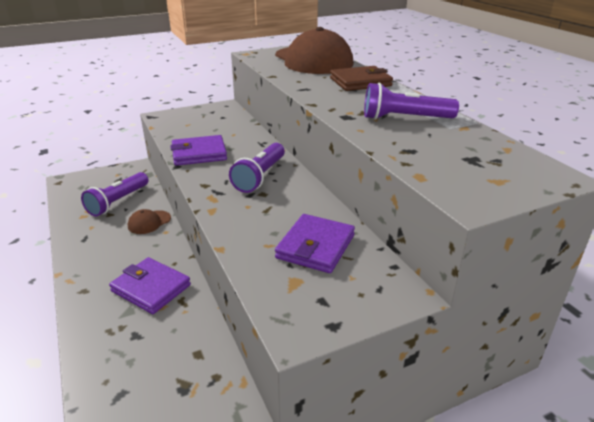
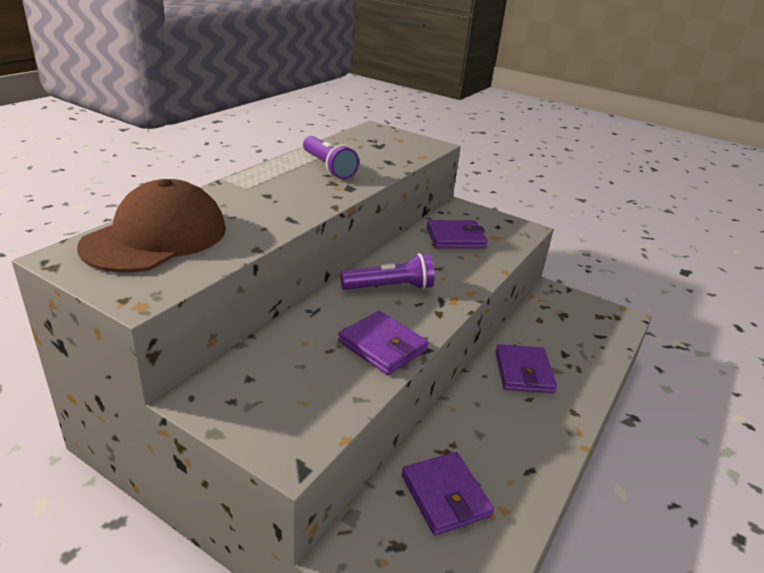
camera: 125 degrees left, 0 degrees up
(118, 202) = (445, 496): purple flashlight -> purple wallet
(149, 222) = (452, 432): brown cap -> none
(360, 82) = (239, 195): brown wallet -> none

